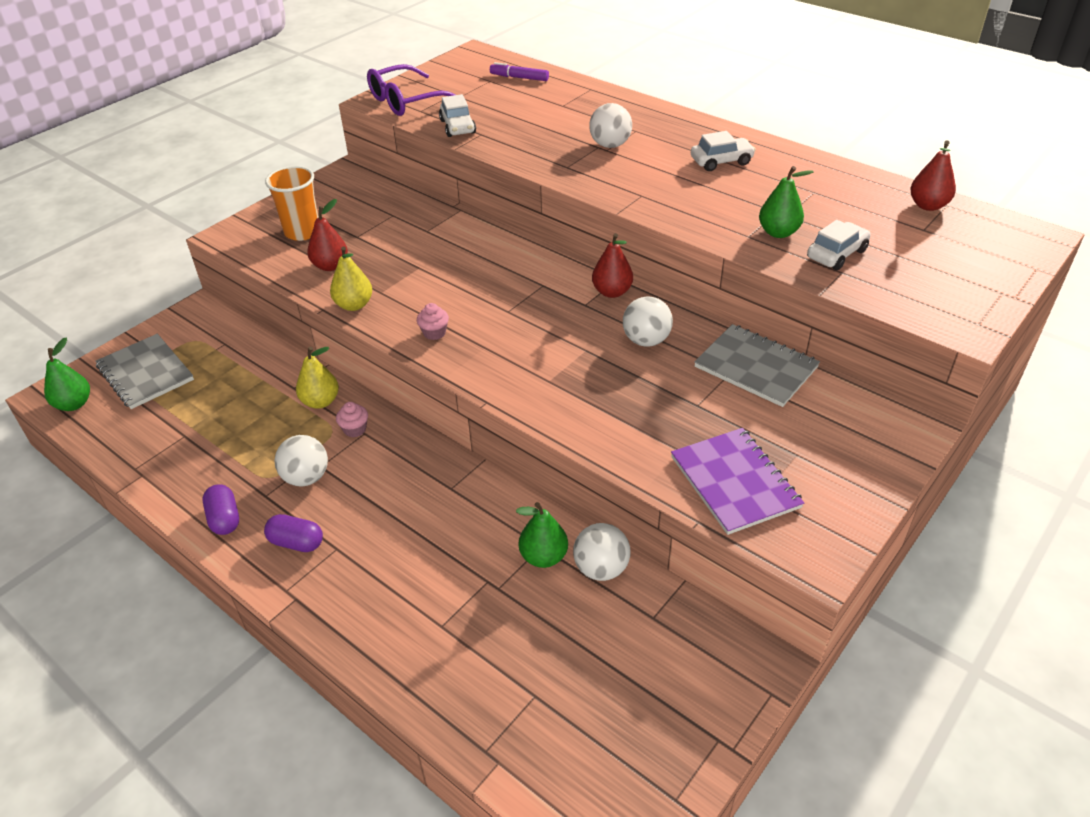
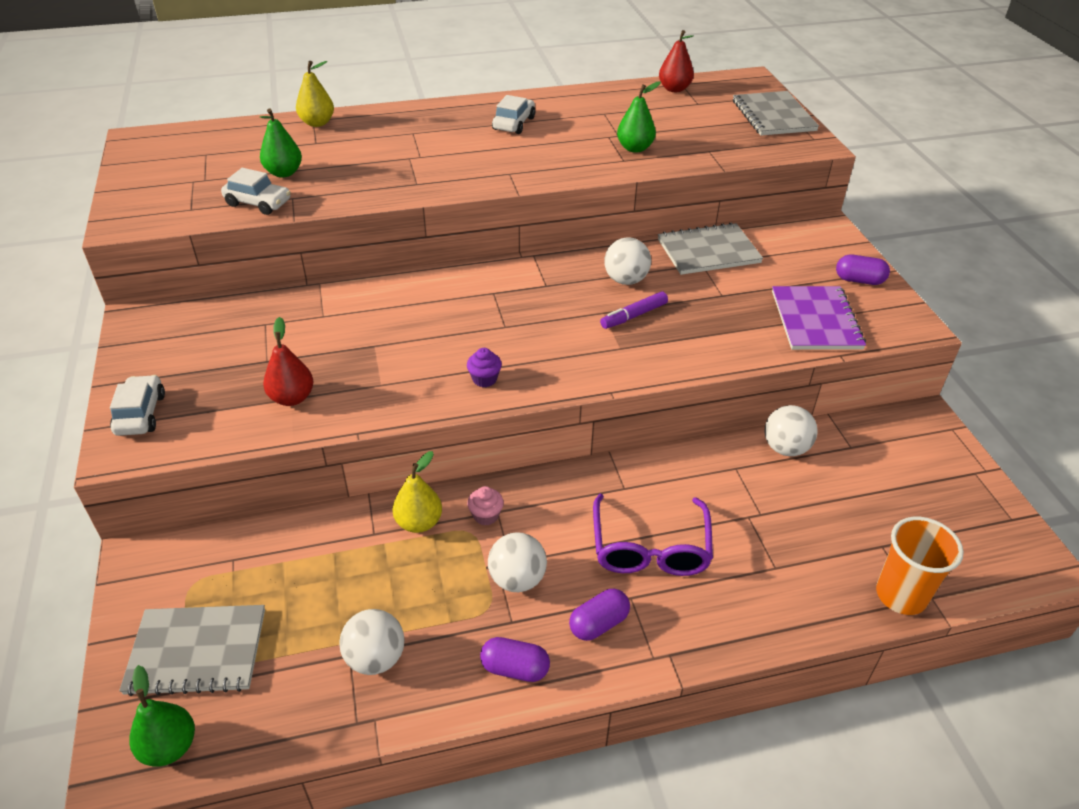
camera: 55 degrees left, 0 degrees up
(302, 232) = (202, 393): orange cup -> orange cup (901, 595)
(354, 305) = (379, 409): yellow pear -> yellow pear (317, 123)
(406, 101) = (157, 208): purple glasses -> purple glasses (650, 548)
(434, 333) = (484, 379): pink cupcake -> purple cupcake
(519, 78) = (230, 139): purple marker -> purple marker (633, 316)
(543, 557) = (749, 472): green pear -> green pear (284, 173)
(610, 145) = (416, 152): white ball -> white ball (375, 658)
(612, 292) = (547, 265): red pear -> none
(734, 482) = (816, 320): purple notebook -> purple notebook turned 75 degrees clockwise
(836, 254) = (687, 142): white car -> white car (140, 414)
(847, 487) = (859, 280): none -> purple capsule
(981, 281) = (773, 116): none -> grey notebook

